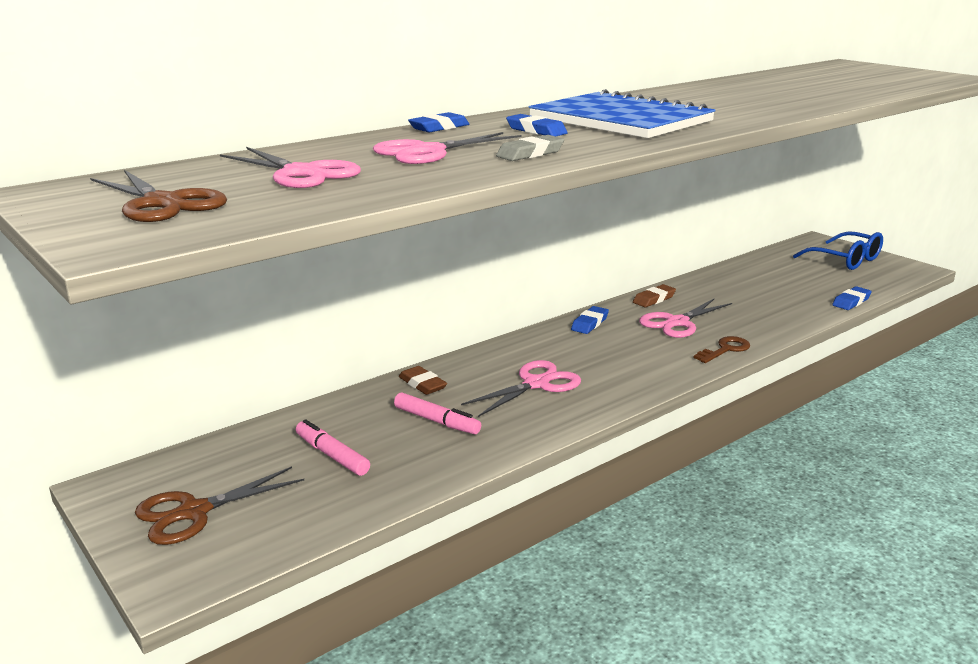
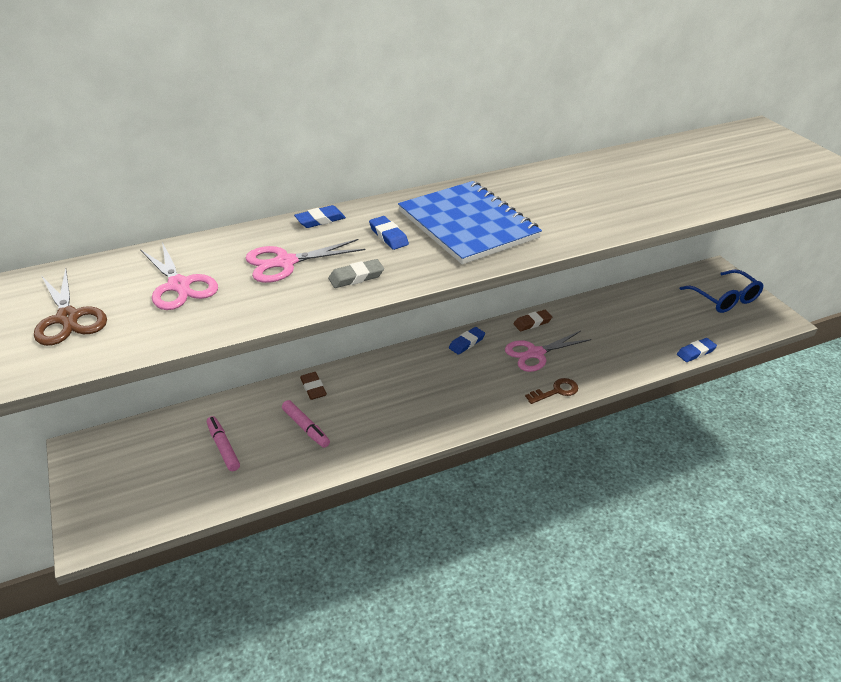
camera: 15 degrees right, 15 degrees up
(194, 512) = (120, 481): brown scissors -> none
(536, 384) = (393, 403): pink scissors -> none

